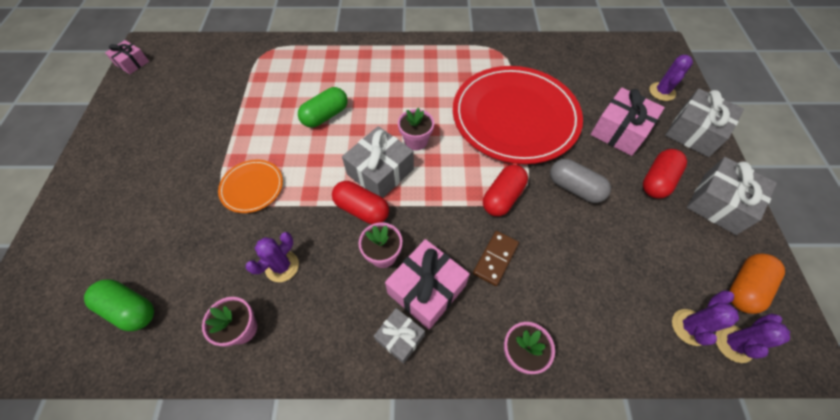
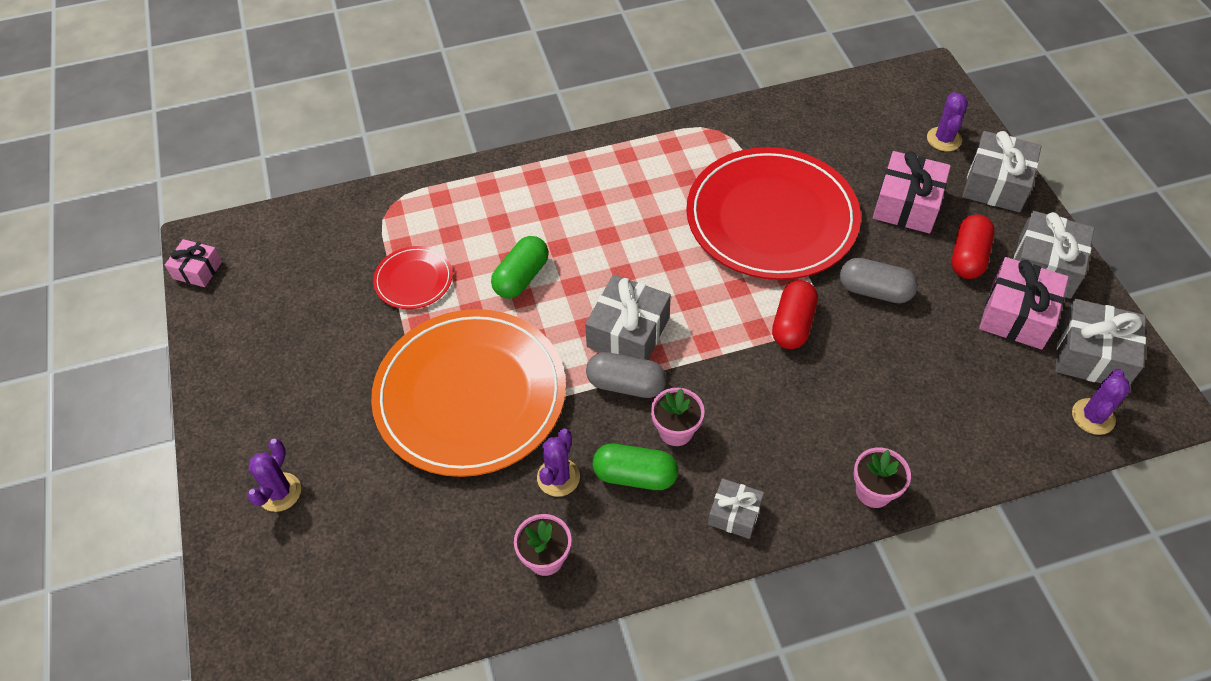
camera: 15 degrees left, 5 degrees down
(130, 309) = (394, 577): green capsule -> green capsule (635, 475)
(252, 187) = (470, 395): orange plate -> orange plate, size x2.25
(256, 100) = (413, 280): none -> red plate
(362, 209) = (626, 384): red capsule -> grey capsule
(416, 141) = (657, 281): pink flower pot -> none
(427, 289) = (743, 454): pink gift -> pink gift (1017, 314)
(495, 259) = (810, 398): brown domino -> none
(690, 327) = (1044, 413): purple cactus -> purple cactus (279, 492)
(744, 288) = (1092, 355): orange capsule -> grey gift

